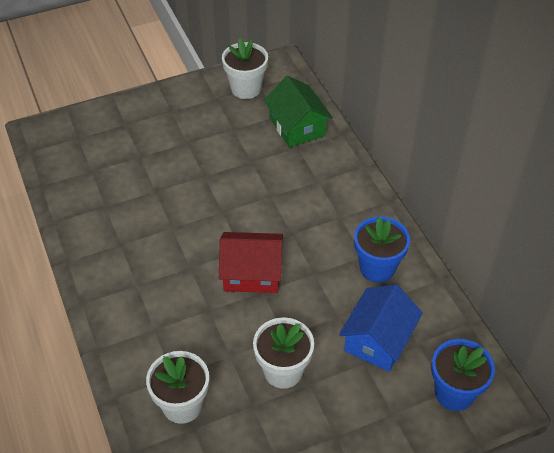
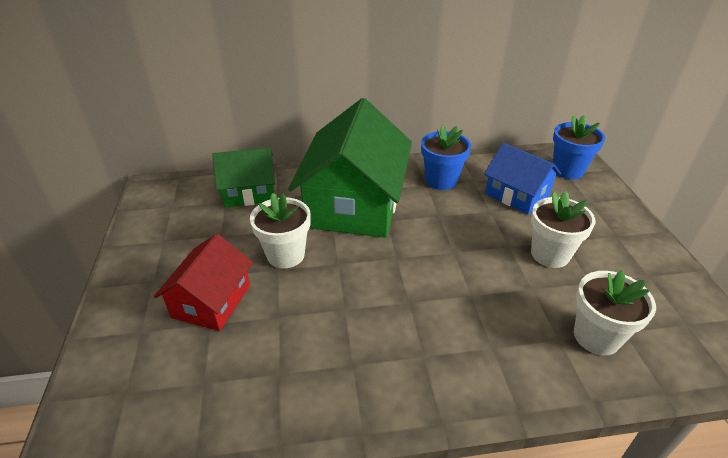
camera: 75 degrees left, 10 degrees down
(246, 89) = (167, 216): white flower pot -> white flower pot (285, 255)
(252, 273) = (429, 255): red house -> red house (212, 301)
(308, 204) = (354, 204): none -> green house

